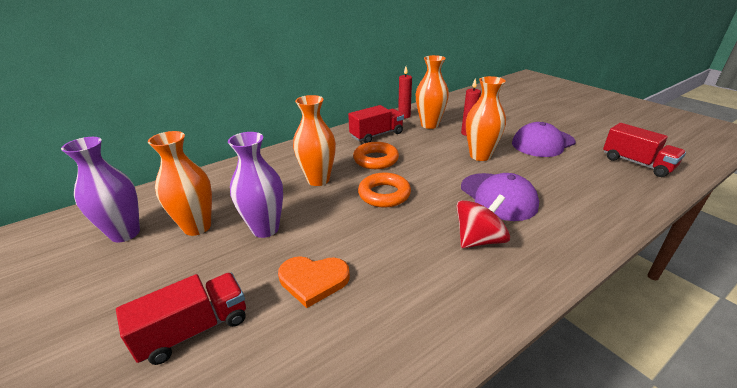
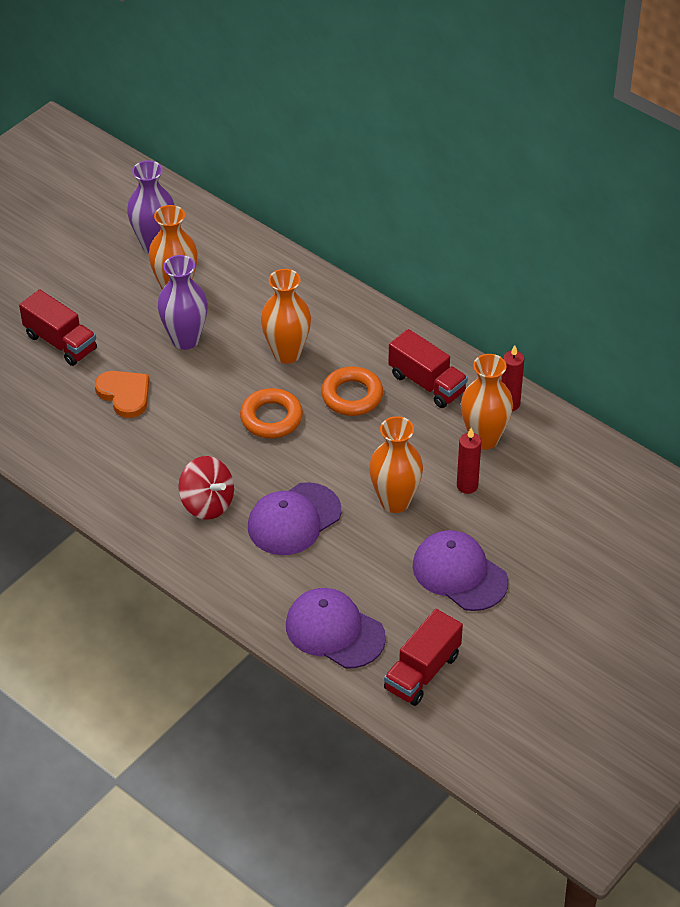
camera: 75 degrees right, 15 degrees up
(313, 280) = (124, 394): orange heart -> orange heart turned 150 degrees clockwise
(614, 192) = (334, 631): none -> purple cap

